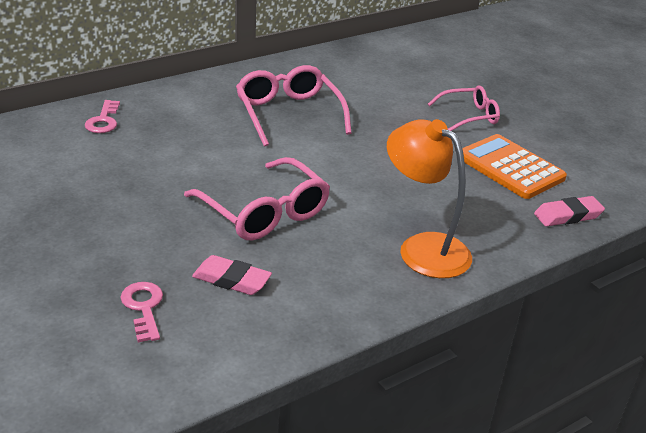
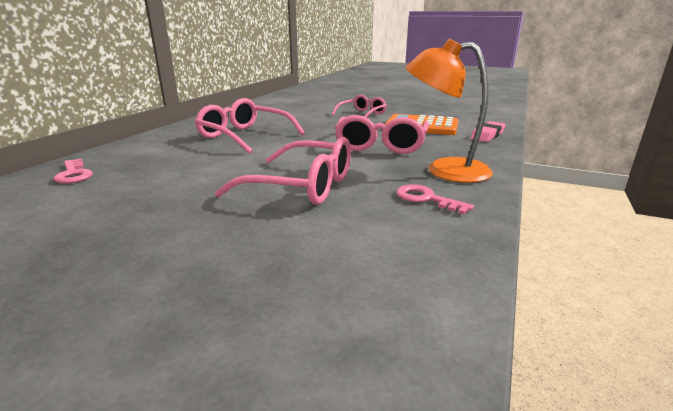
camera: 30 degrees left, 10 degrees down
(143, 308) = (282, 297): pink key -> pink key (426, 199)
(231, 280) = (341, 237): pink eraser -> none
(413, 183) = (381, 145): none -> pink glasses

